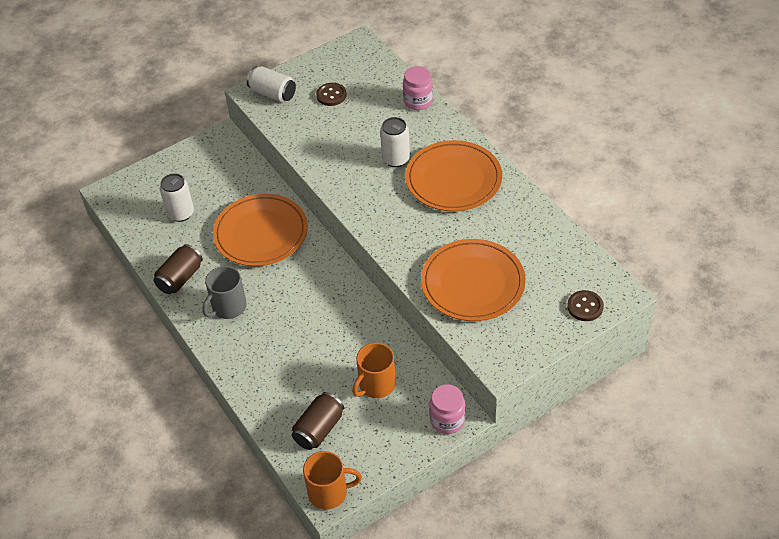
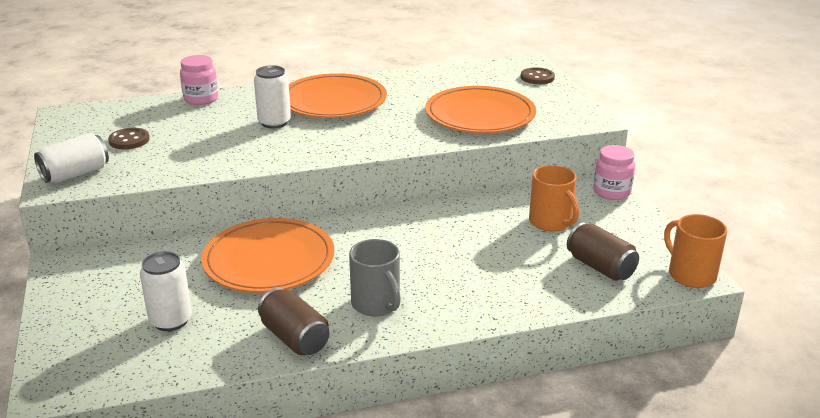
camera: 75 degrees left, 20 degrees down
(329, 492) = (690, 274): orange mug -> orange mug turned 45 degrees counterclockwise

